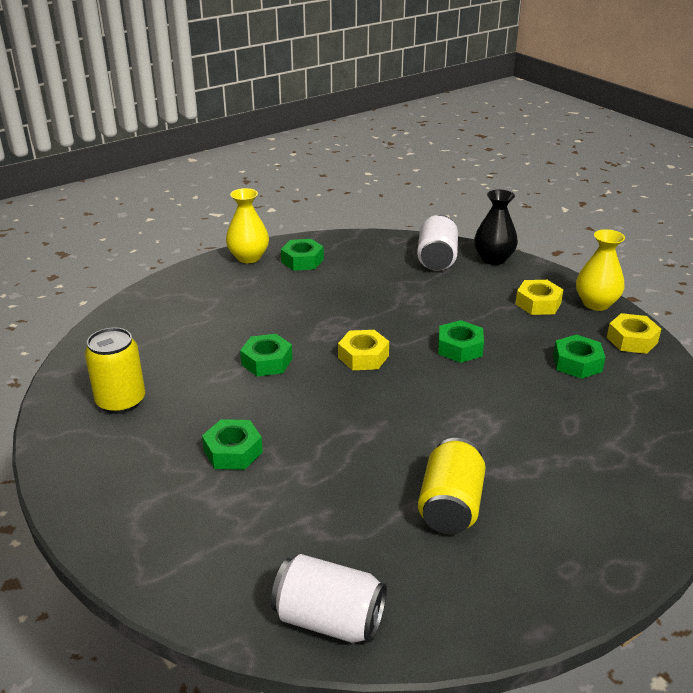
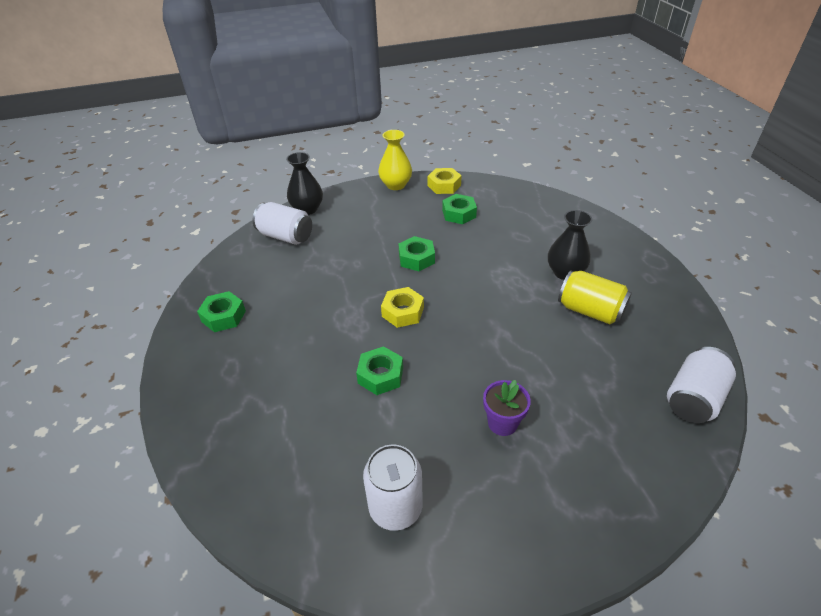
camera: 70 degrees left, 10 degrees up
(121, 401) = (395, 507): yellow can -> white can
(233, 451) = (502, 423): green nut -> purple flower pot
(248, 257) = (185, 355): yellow vase -> none
(518, 475) = (565, 272): none -> black vase
(538, 303) = (381, 207): yellow nut -> none

